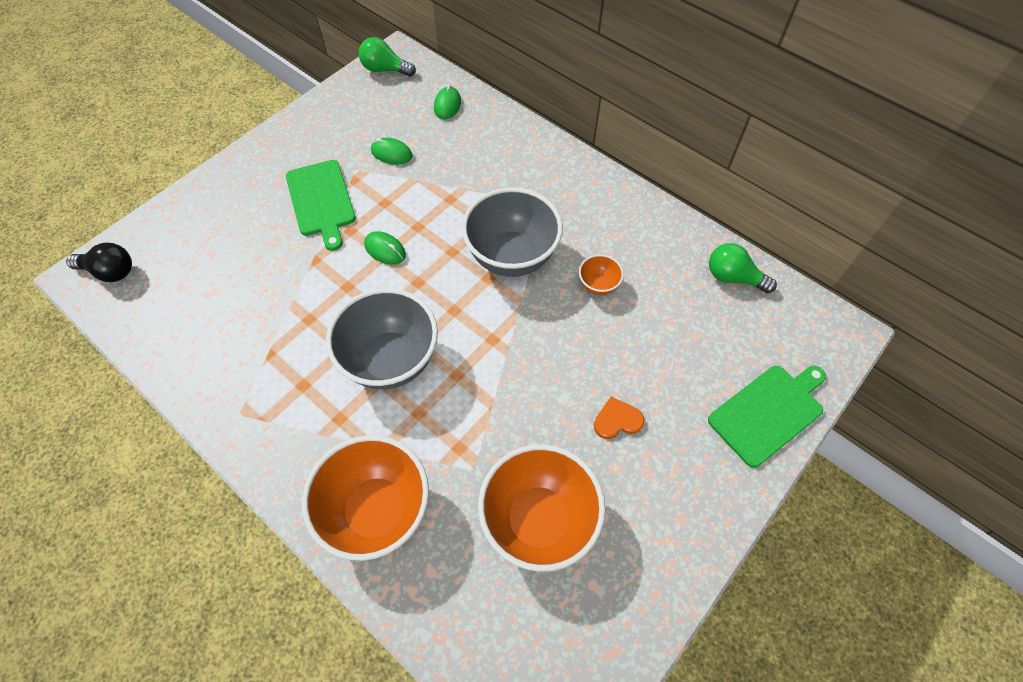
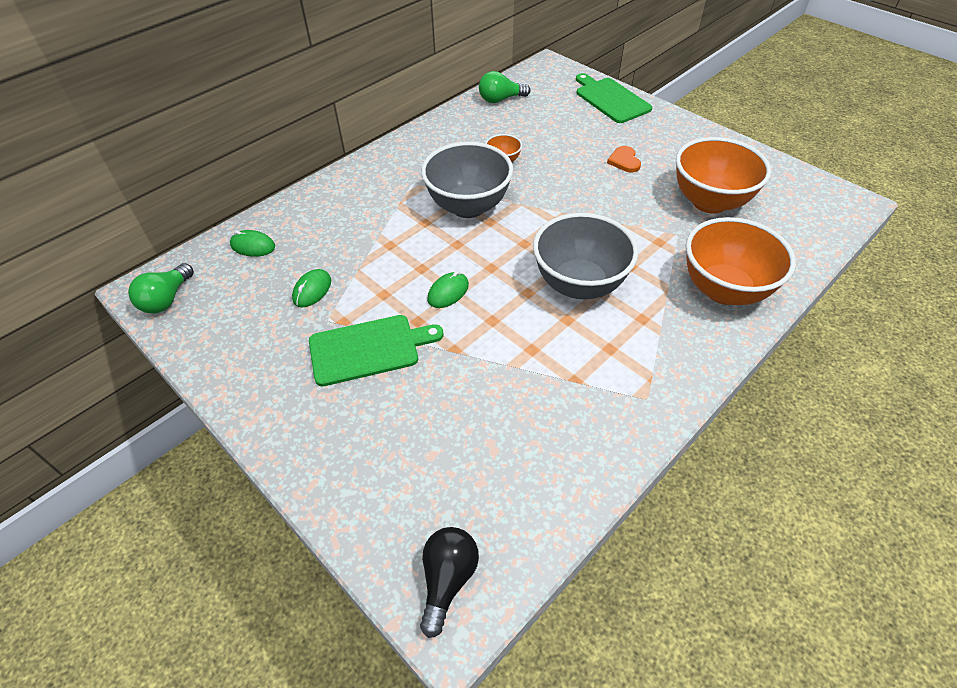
camera: 85 degrees left, 10 degrees down
(733, 277) = (500, 99): green light bulb -> green light bulb turned 45 degrees clockwise

